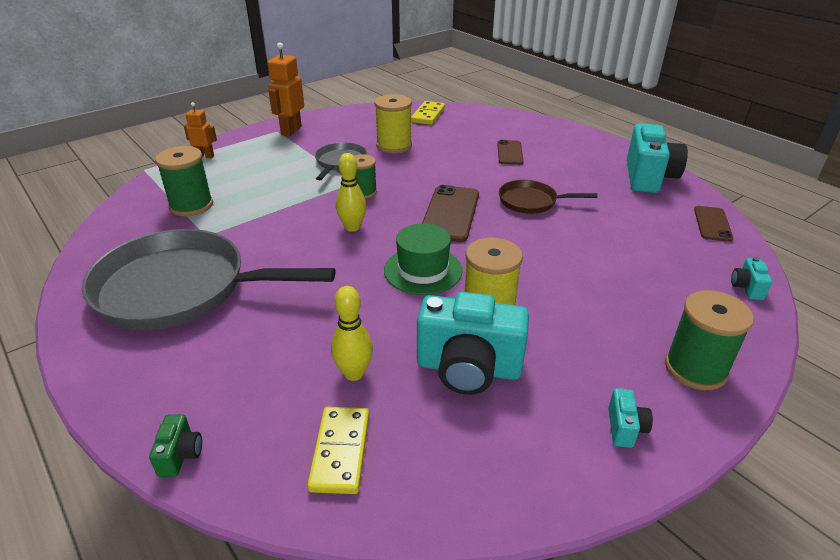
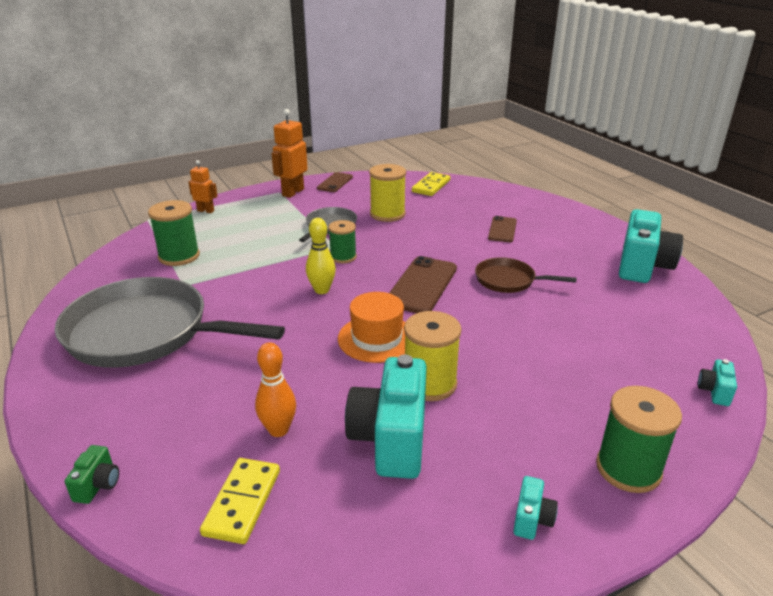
camera: 10 degrees right, 5 degrees down
(354, 373) = (278, 430): yellow bowling pin -> orange bowling pin
(423, 270) = (377, 338): green hat -> orange hat
(468, 369) = (391, 439): turquoise camera -> turquoise camera turned 75 degrees clockwise
(712, 224) = (698, 321): brown phone -> brown phone (335, 182)

